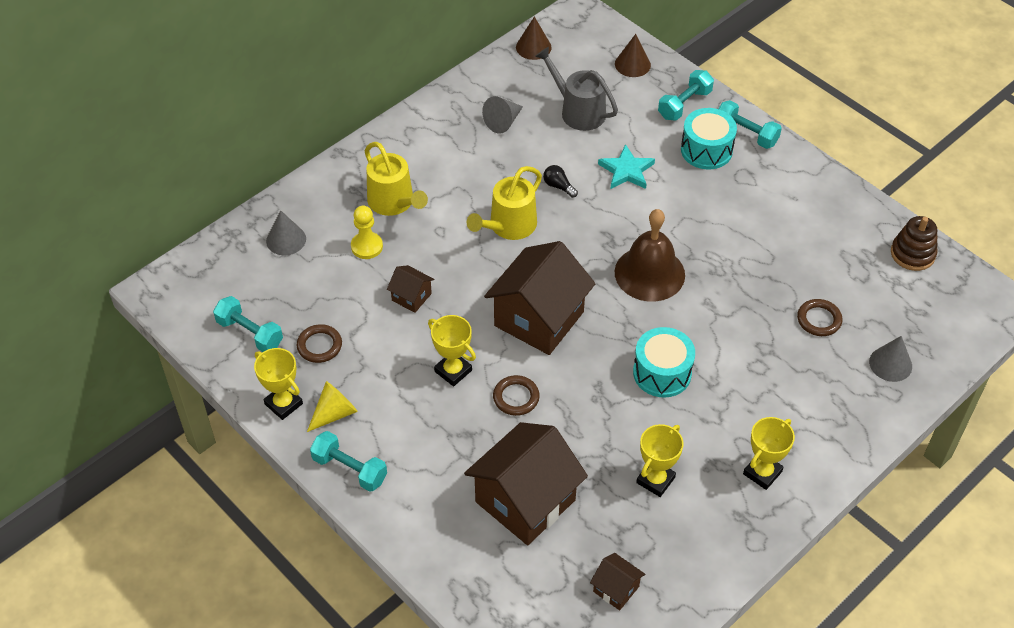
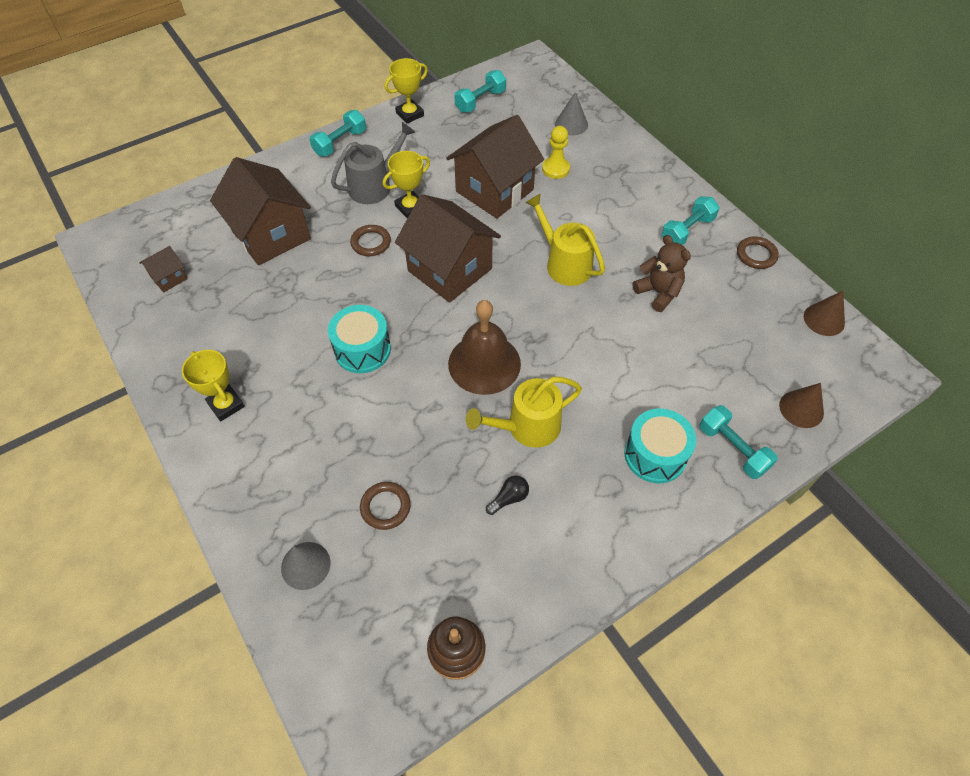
camera: 100 degrees right, 5 degrees up
(319, 346) = (458, 135): brown ring -> brown ring (756, 255)
(334, 413) = (392, 139): yellow cone -> none
(394, 202) = (604, 190): yellow watering can -> yellow watering can (527, 427)
(411, 297) = (494, 190): brown house -> brown house, size x2.24
(503, 122) = (706, 278): grey cone -> none
(530, 154) = (658, 293): none -> brown teddy bear
(558, 186) = (612, 309): black light bulb -> black light bulb (509, 498)
(578, 111) = (721, 343): grey watering can -> grey watering can (374, 186)
(626, 171) = (628, 370): turquoise star -> none
(655, 480) = (253, 322): yellow trophy -> none
(746, 133) = (680, 505): turquoise dumbbell -> turquoise dumbbell (687, 231)

